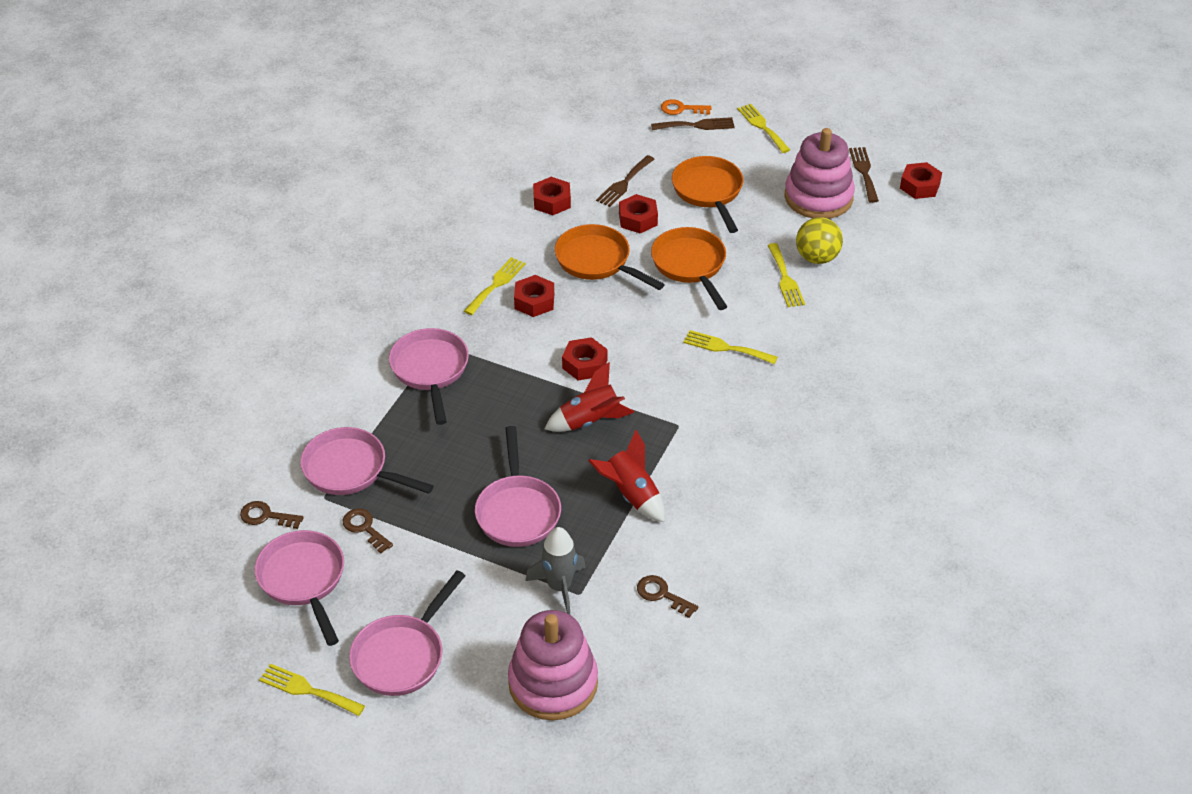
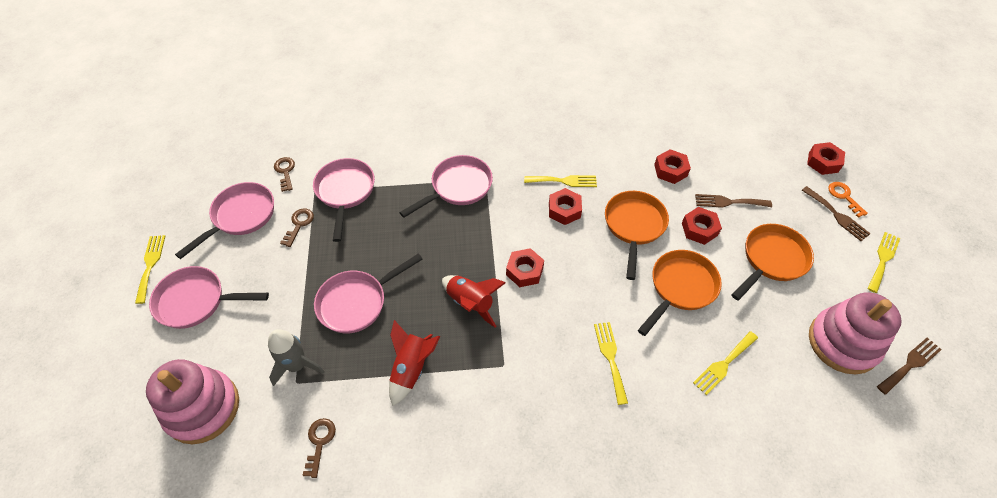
camera: 60 degrees right, 10 degrees up
(817, 258) = (770, 377): yellow ball -> none
(920, 186) = (941, 422): red nut -> red nut (823, 162)

